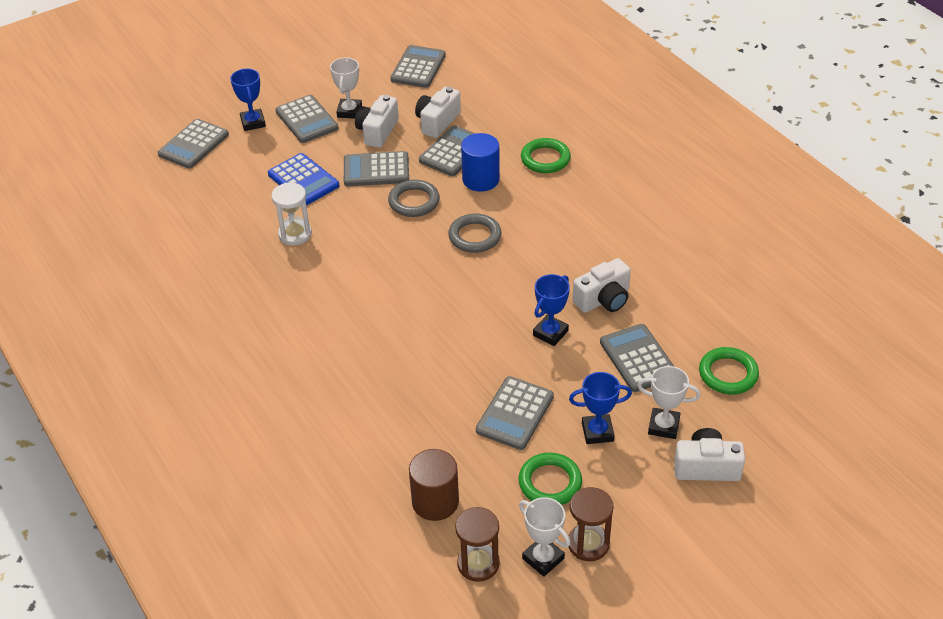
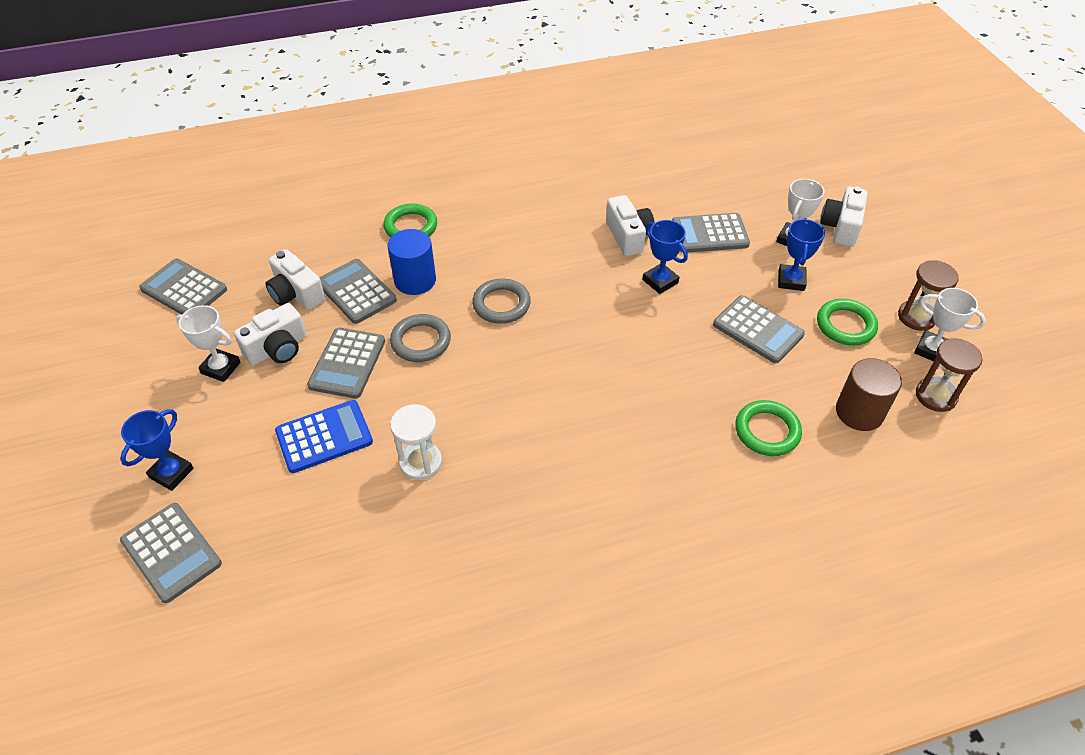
camera: 75 degrees left, 5 degrees up
(253, 122) = (171, 473): blue trophy -> blue trophy turned 60 degrees counterclockwise
(306, 120) = (207, 413): grey calculator -> none
(377, 131) = (278, 349): white camera -> white camera turned 75 degrees counterclockwise
(543, 558) = (931, 350): white trophy -> white trophy turned 60 degrees clockwise
(728, 374) = (741, 188): green ring -> green ring (767, 431)

